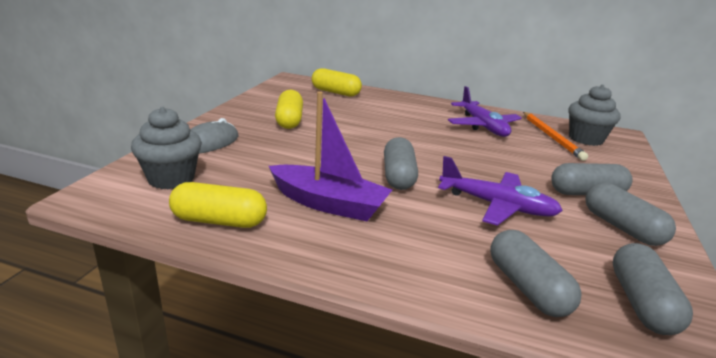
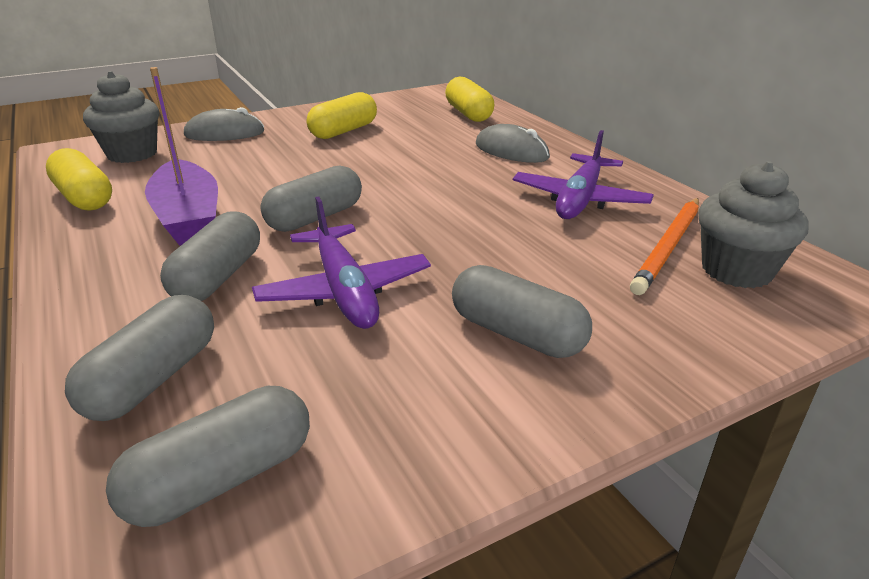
camera: 45 degrees right, 5 degrees up
(404, 109) = (511, 151): none -> grey mouse
(622, 227) = (448, 396): grey capsule -> grey capsule (218, 277)

